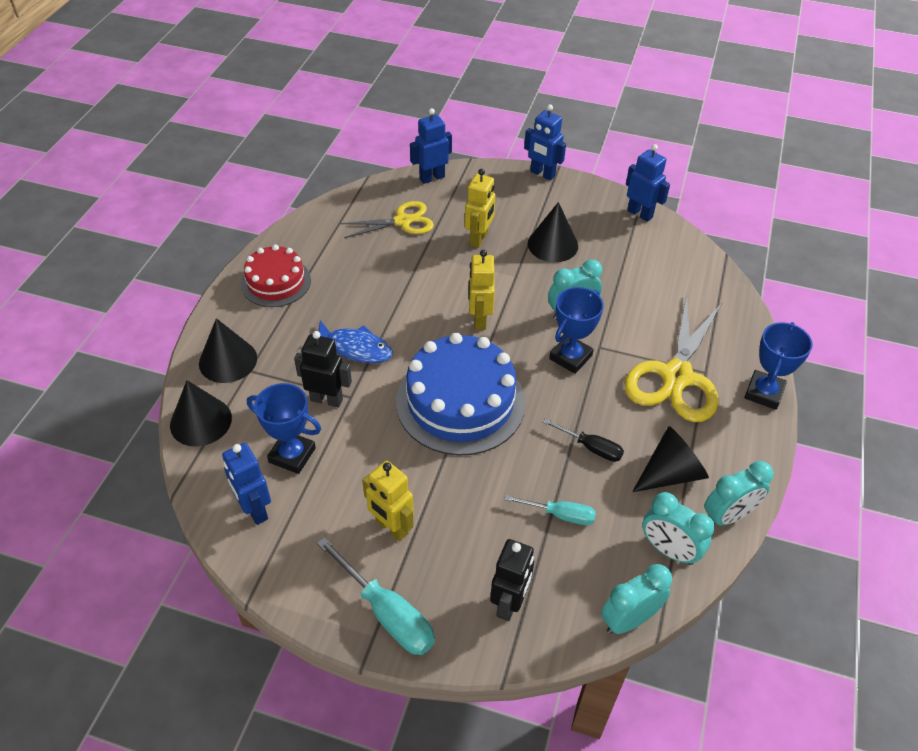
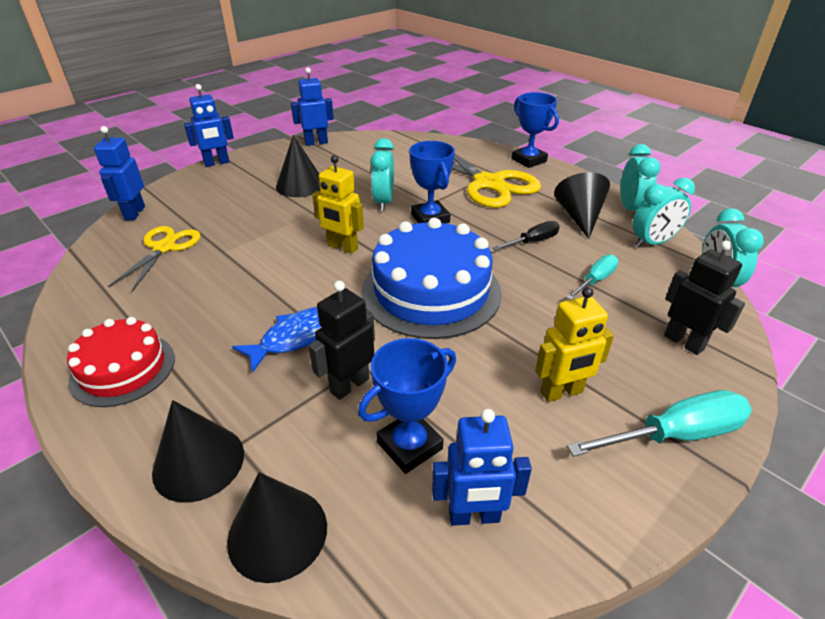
camera: 60 degrees left, 10 degrees down
(479, 239) = (246, 215): yellow robot -> none

